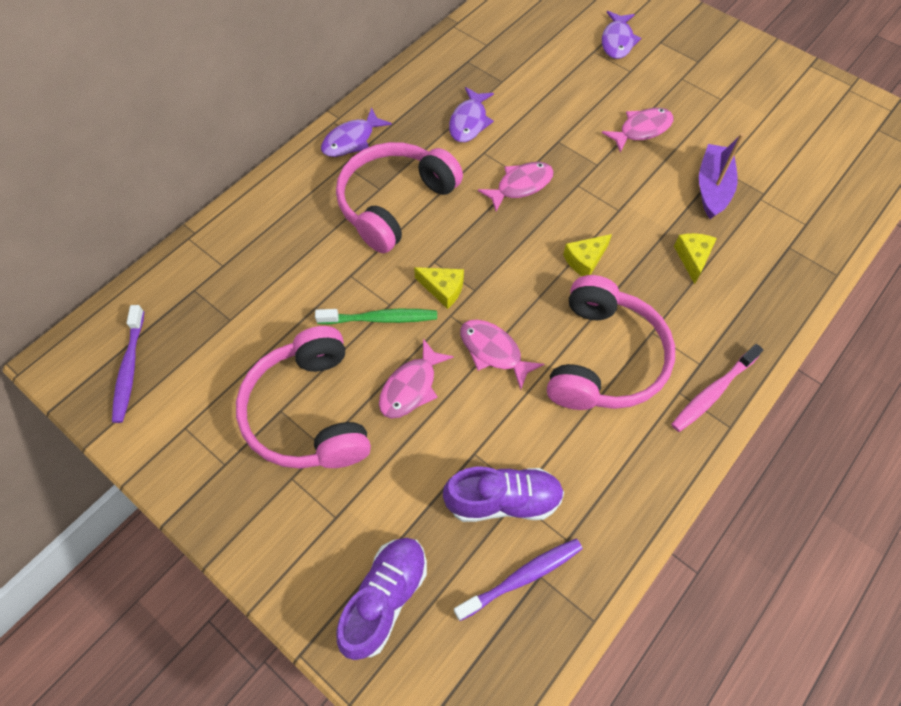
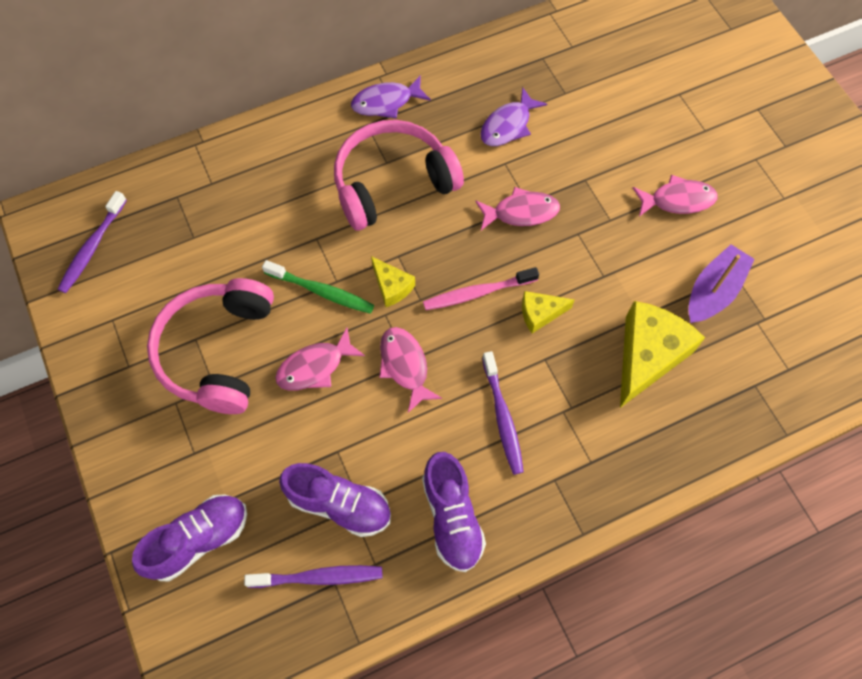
camera: 25 degrees right, 5 degrees up
(604, 359) = (502, 417): pink headphones -> purple toothbrush
(611, 464) = (452, 517): none -> purple shoe
(617, 41) = (711, 91): purple fish -> none
(692, 258) = (648, 356): yellow cheese -> yellow cheese, size x1.93
(713, 392) = (586, 494): pink toothbrush -> pink toothbrush (477, 293)

